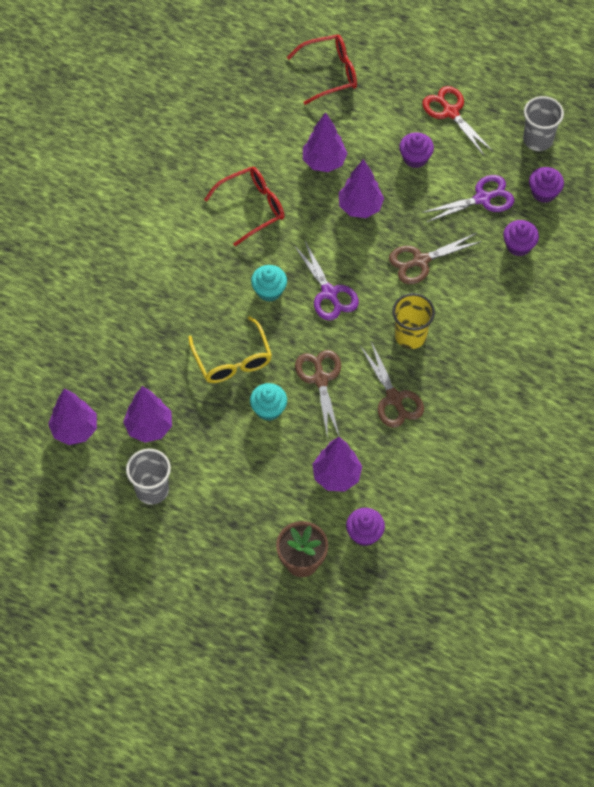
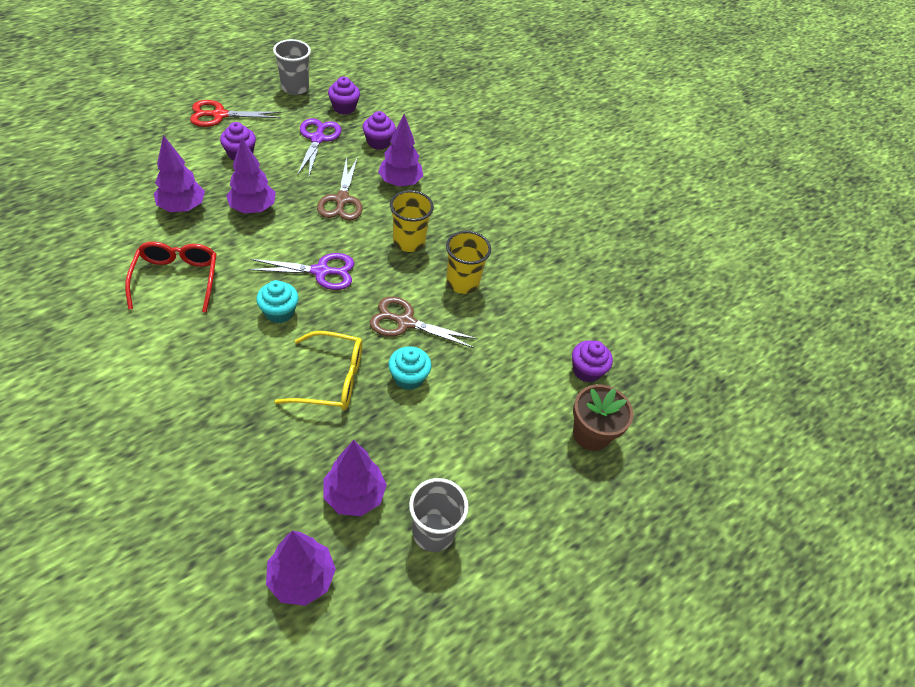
camera: 70 degrees left, 10 degrees down
(330, 73) = (97, 159): red glasses -> none
(336, 476) = (515, 361): purple tree -> purple tree (400, 183)
(394, 398) = (462, 282): brown scissors -> yellow cup

